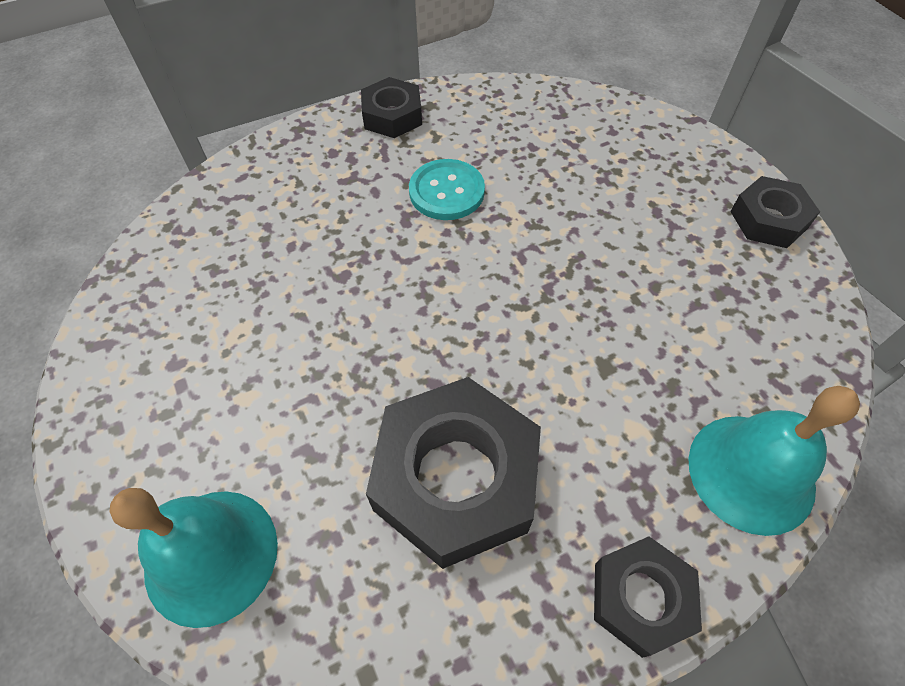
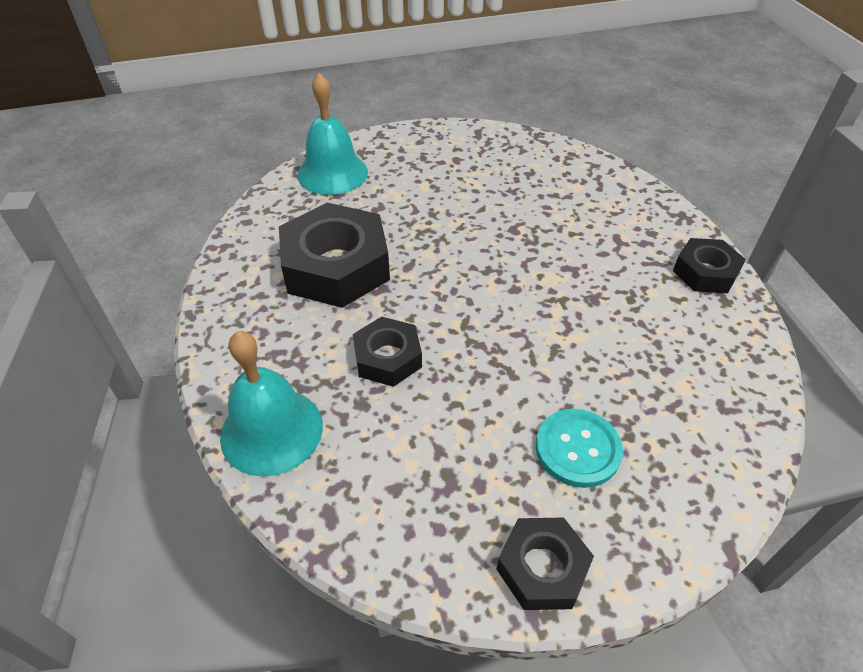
camera: 100 degrees right, 10 degrees down
(446, 191) = (600, 296): turquoise button -> turquoise button (577, 449)
(641, 598) = (223, 338): black nut -> black nut (387, 358)

